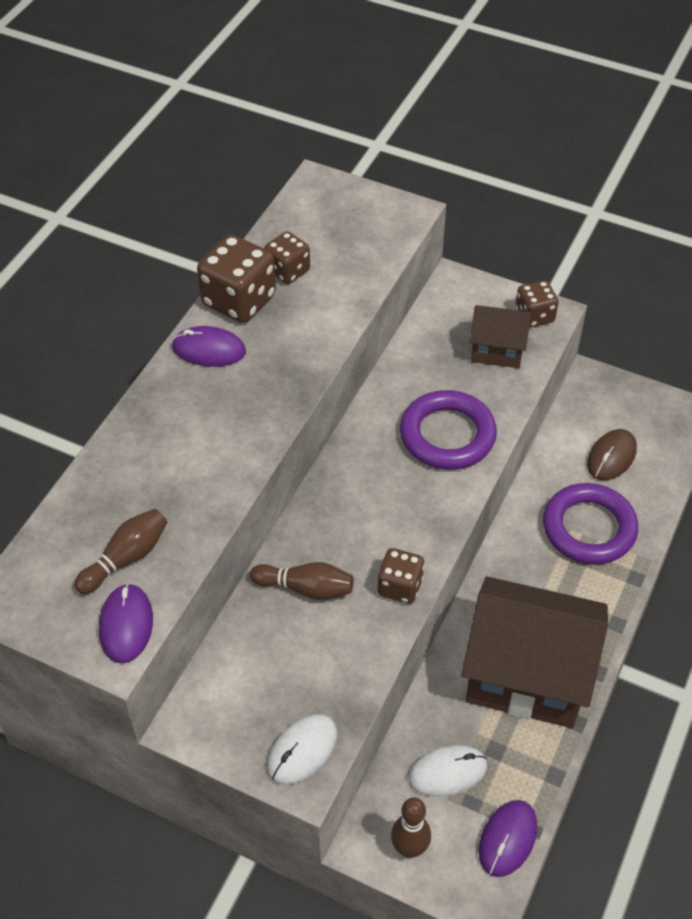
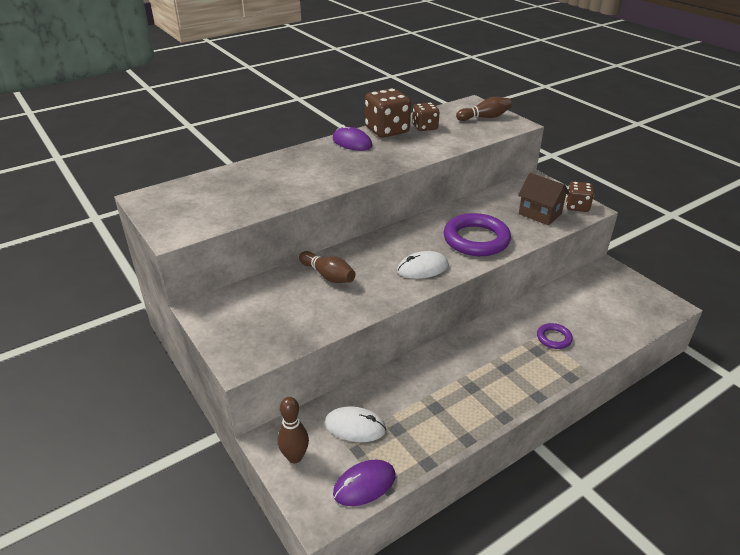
camera: 30 degrees right, 15 degrees down
(126, 558) = (222, 202): brown bowling pin -> brown bowling pin (484, 117)
(126, 625) = (192, 226): purple mouse -> none
(302, 750) = (252, 348): white mouse -> white mouse (422, 268)
(400, 586) = (385, 295): brown dice -> none
(527, 676) = (451, 398): brown house -> none
(589, 528) = (554, 338): purple ring -> purple ring, size x0.49
(611, 457) = (596, 308): brown mouse -> none

